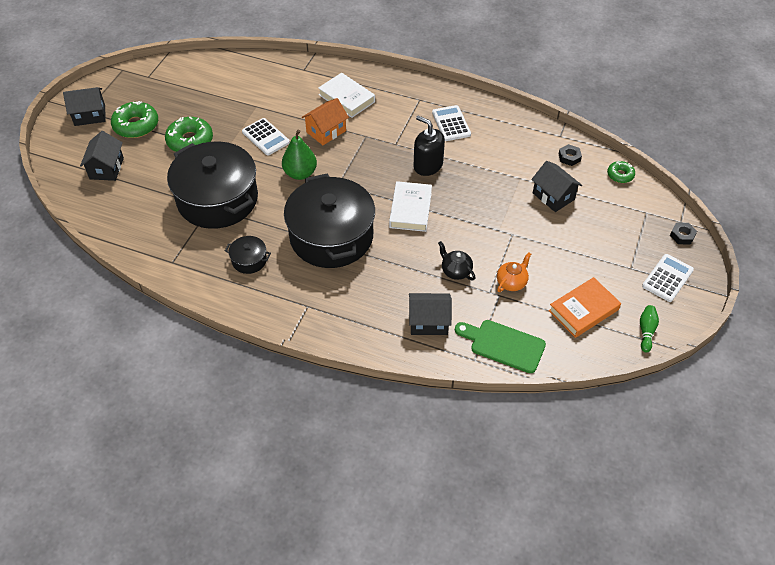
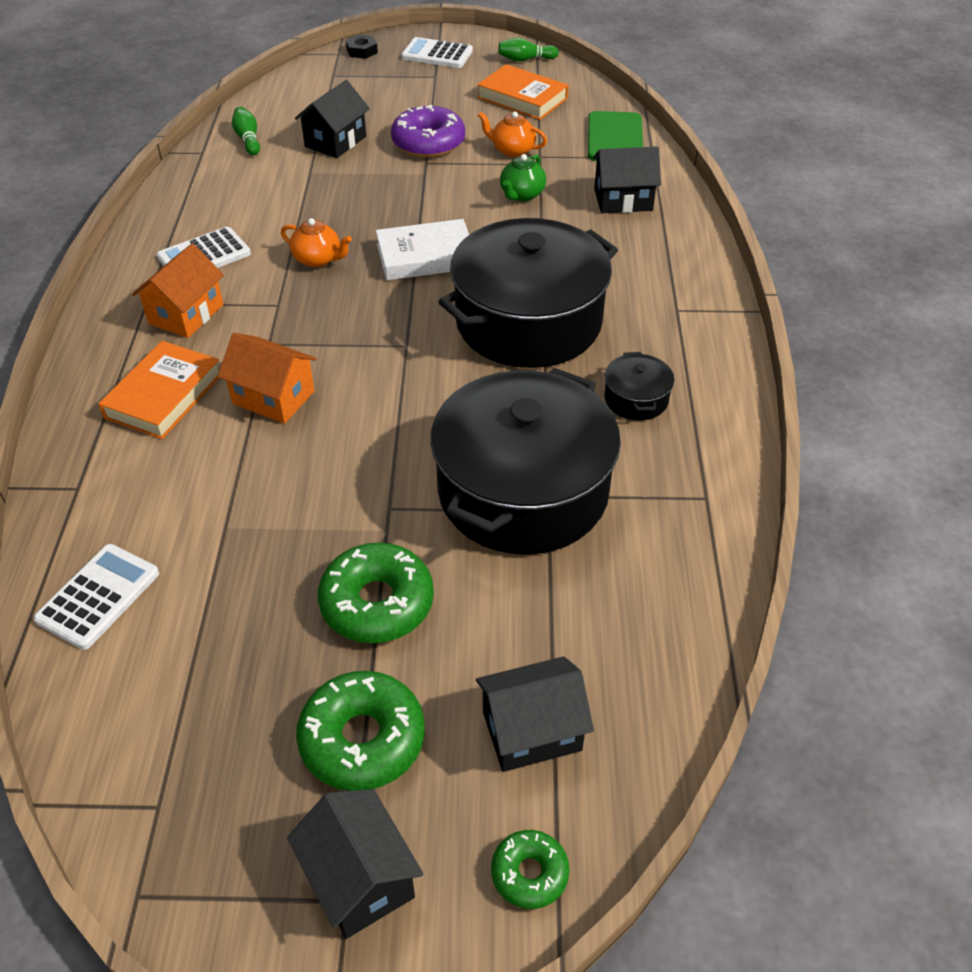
camera: 110 degrees left, 5 degrees down
(265, 137) = (320, 479): white calculator -> white calculator (98, 596)
(300, 173) = (401, 399): green pear -> none
(346, 98) = (164, 395): white book -> orange book
(403, 111) = (186, 314): none -> orange house
(428, 165) = (318, 259): black soap dispenser -> orange teapot
(429, 322) = (623, 200): black house -> black house turned 75 degrees counterclockwise
(456, 271) = (521, 195): black teapot -> green teapot
(536, 241) = (428, 142): none -> purple donut
(569, 157) = (248, 139): black nut -> green bowling pin
(620, 175) = (270, 99): green donut -> green donut (529, 873)

